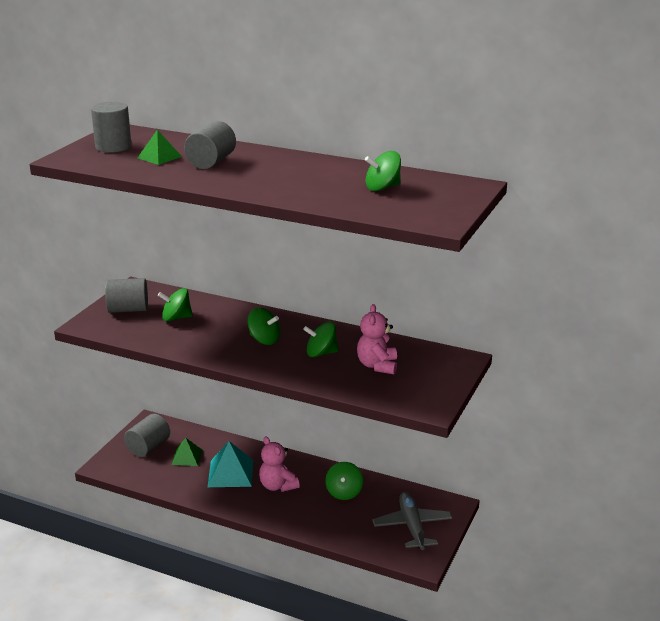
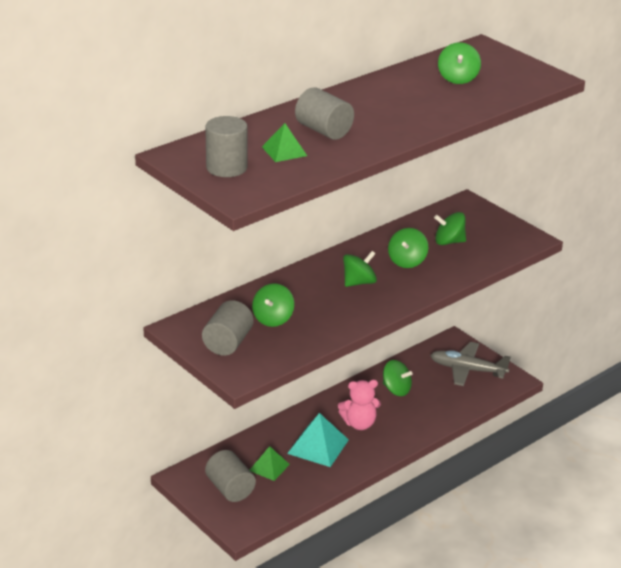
camera: 65 degrees left, 5 degrees up
(377, 366) = (449, 242): pink teddy bear -> green spinning top

